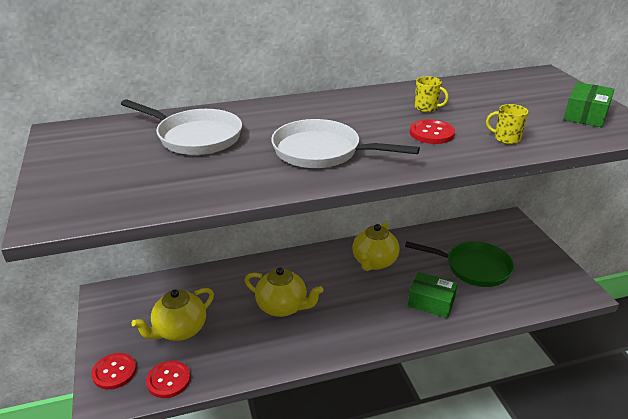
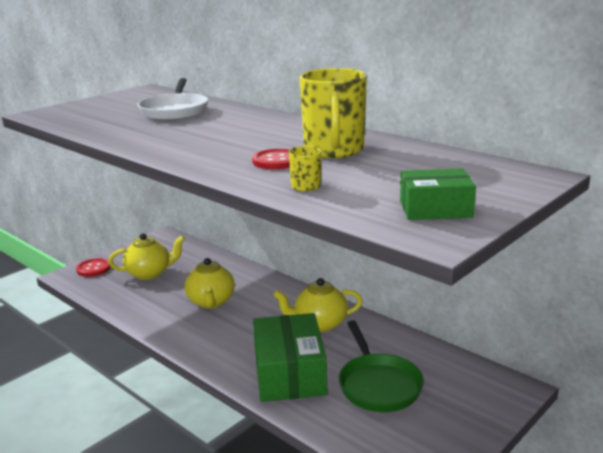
camera: 60 degrees right, 10 degrees down
(168, 380) = (97, 288): red button -> none
(179, 330) = (149, 273): yellow teapot -> yellow teapot turned 150 degrees clockwise
(322, 152) = (191, 140): white pan -> none
(426, 108) = (334, 150): yellow mug -> yellow mug, size x2.31
(431, 302) = (289, 373): green box -> green box, size x1.73

